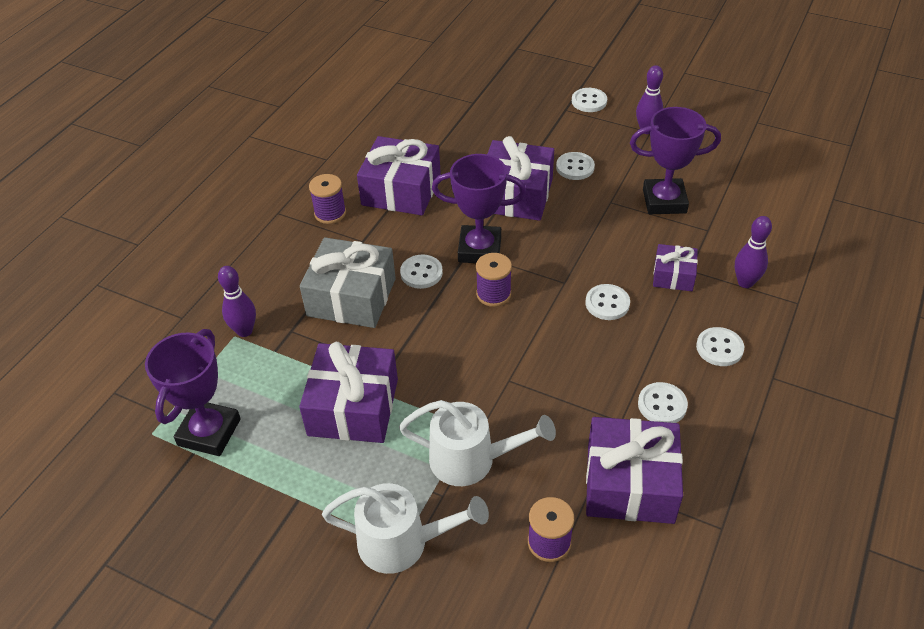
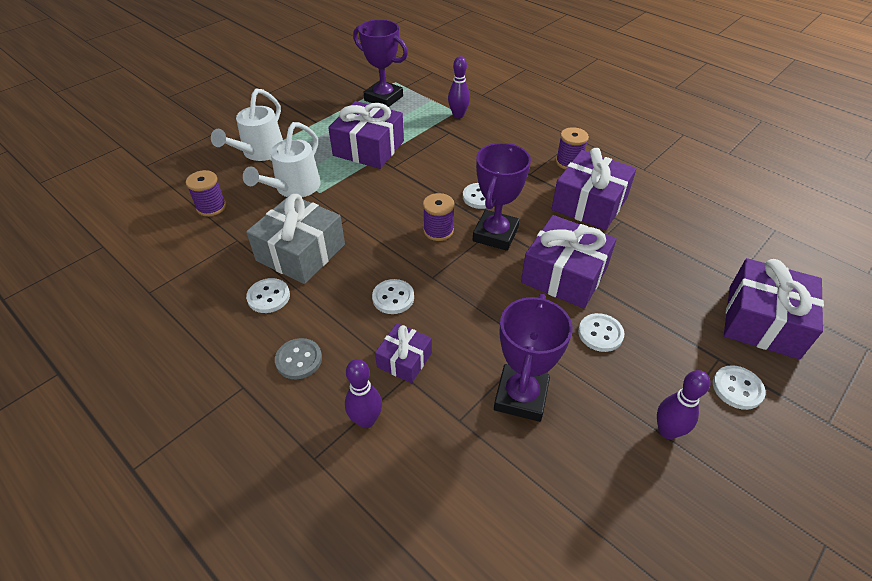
camera: 105 degrees right, 0 degrees up
(351, 297) = (469, 160): grey gift -> grey gift (301, 252)
(630, 483) = (219, 256): purple gift -> purple gift (762, 321)
(719, 348) = (299, 360): white button -> grey button

